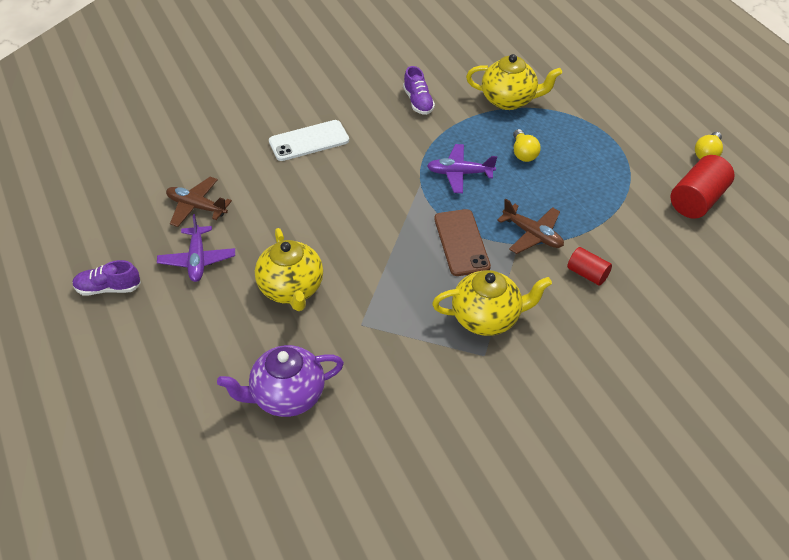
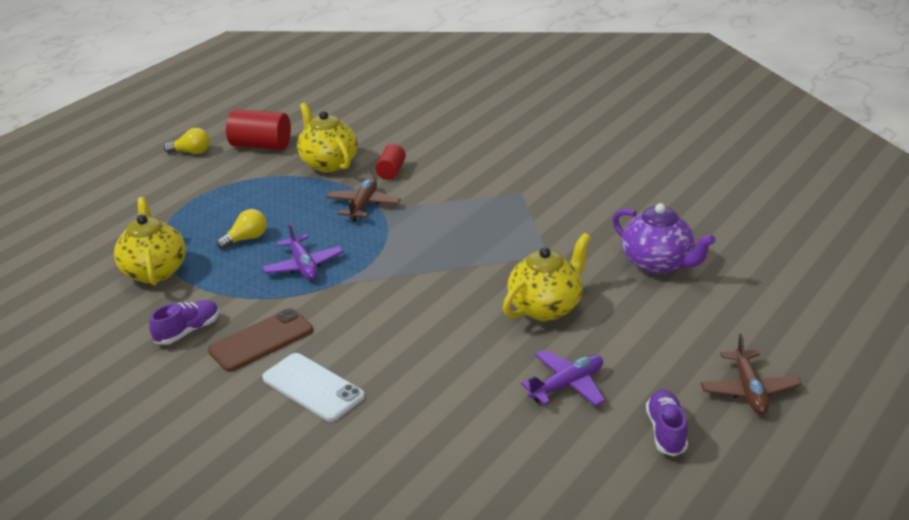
camera: 115 degrees left, 15 degrees down
(108, 288) = (666, 431): purple shoe -> purple shoe turned 150 degrees counterclockwise
(196, 207) = (492, 426): brown plane -> brown plane (749, 390)
(461, 242) = (403, 236): brown phone -> brown phone (261, 340)
(487, 318) = (481, 200): yellow teapot -> yellow teapot (329, 163)

